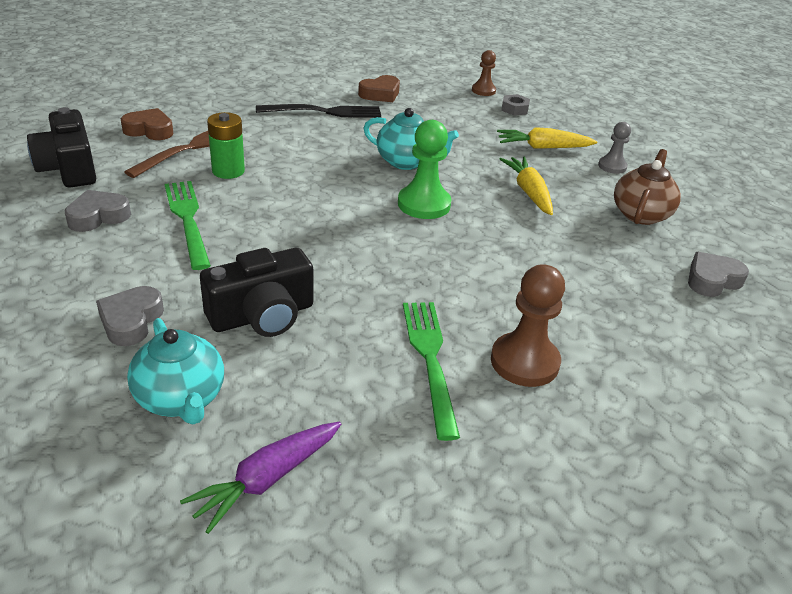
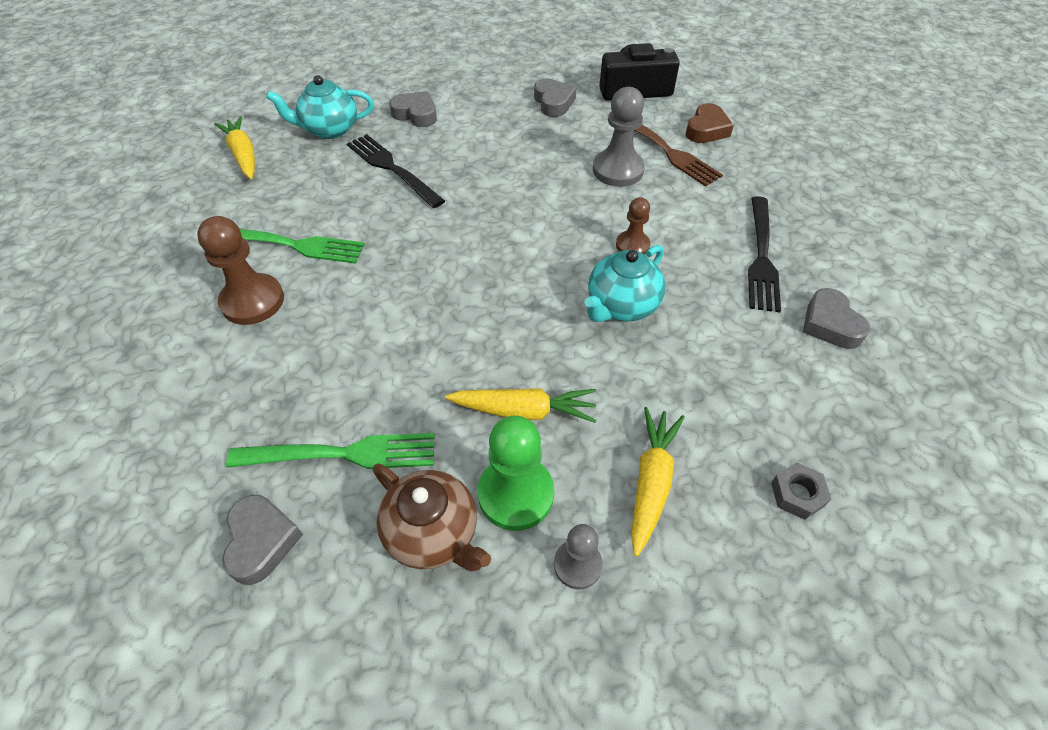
camera: 110 degrees right, 15 degrees up
(187, 219) = (537, 143): green fork -> green fork (343, 454)
(228, 171) = (618, 170): green battery -> grey pawn
(262, 315) = (391, 168): black camera -> black fork
(267, 479) = (243, 155): purple carrot -> yellow carrot
(380, 94) = (830, 324): brown heart -> grey heart
(424, 204) = (521, 298): green pawn -> green pawn (516, 494)
(483, 90) = (872, 470): brown pawn -> brown pawn (632, 245)

